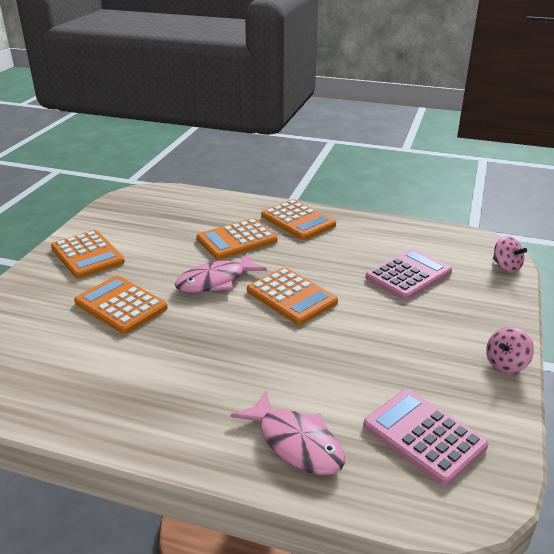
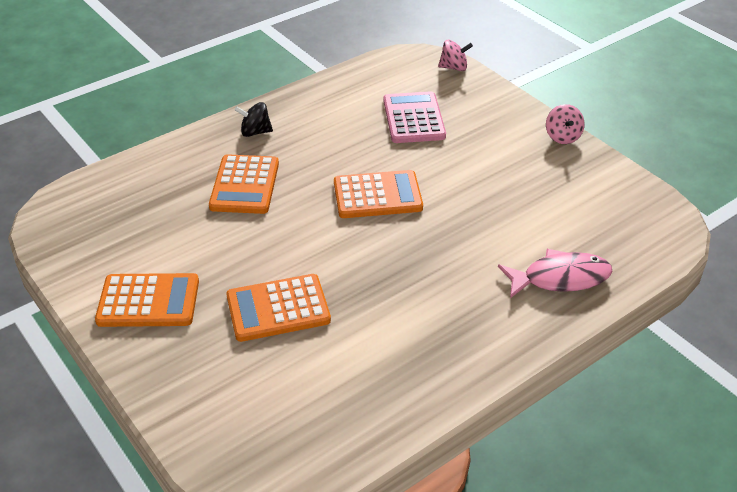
camera: 55 degrees left, 10 degrees up
(215, 281) = (304, 229): pink fish -> none
(298, 220) = (255, 132): orange calculator -> black spinning top
(424, 436) = (601, 214): pink calculator -> none

